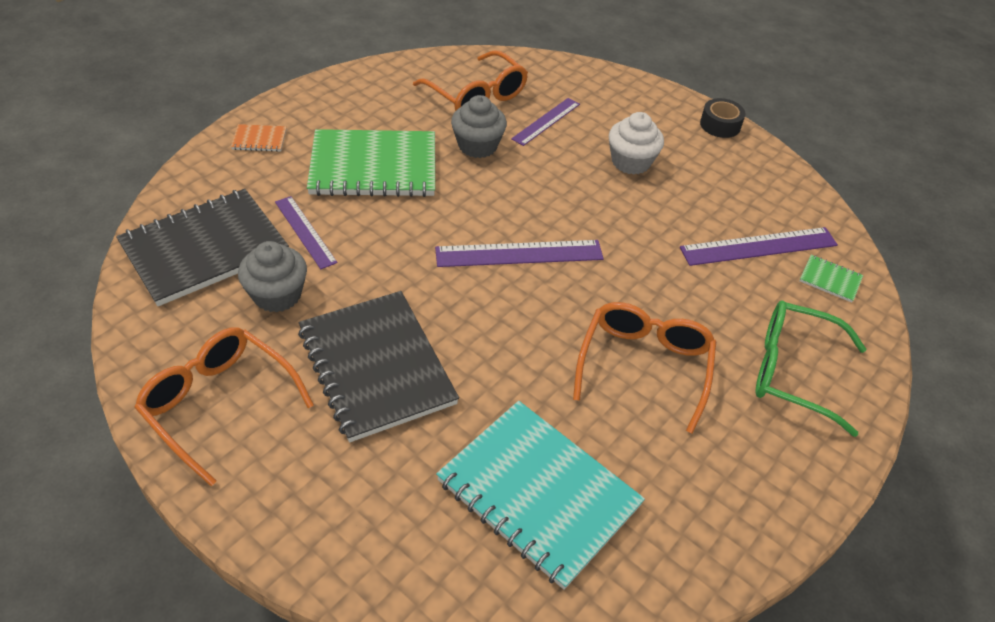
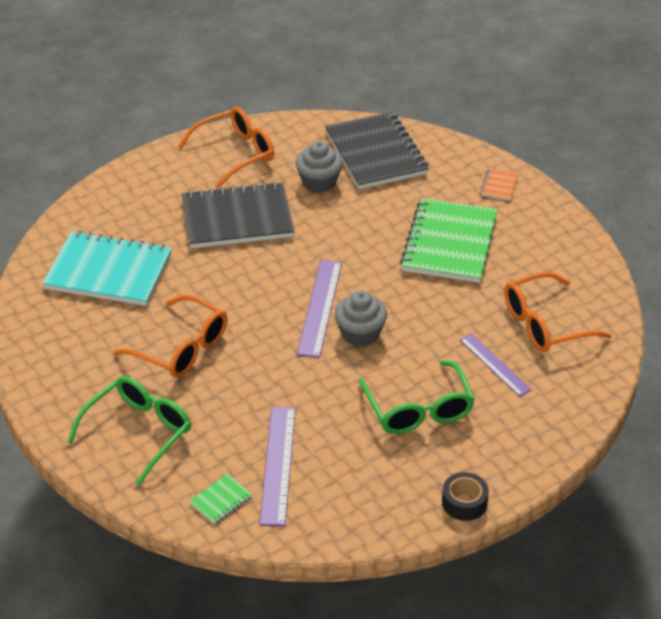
camera: 110 degrees right, 5 degrees down
(305, 231) = (380, 200): purple ruler -> none
(477, 146) = (465, 310): grey cupcake -> grey cupcake (360, 333)
(538, 493) = (108, 271): turquoise notebook -> turquoise notebook turned 45 degrees clockwise
(631, 162) = (419, 410): white cupcake -> green glasses

